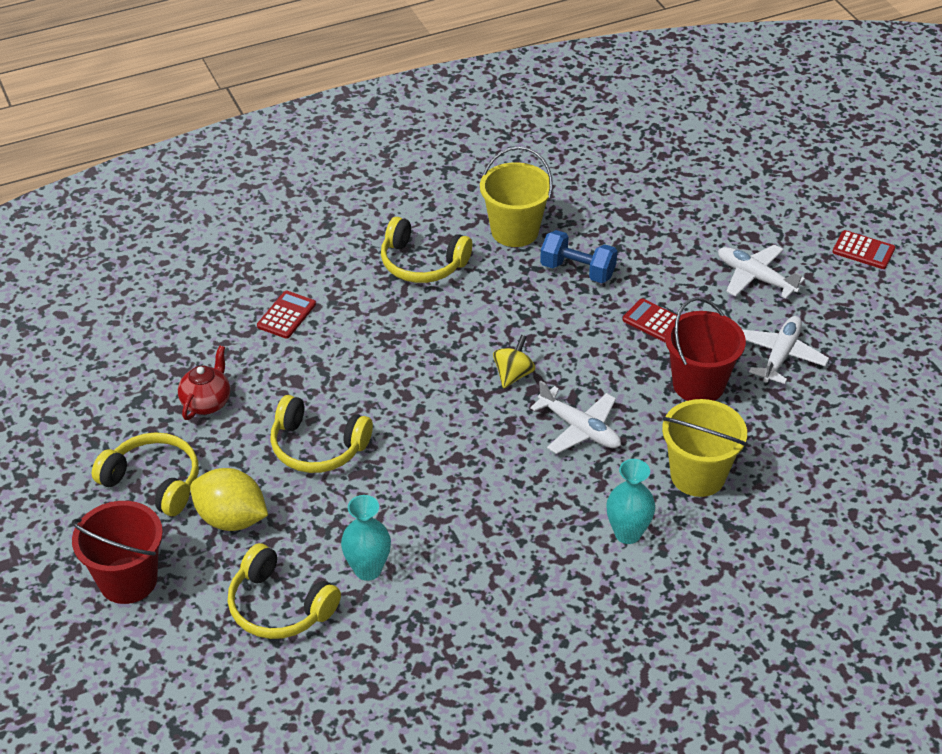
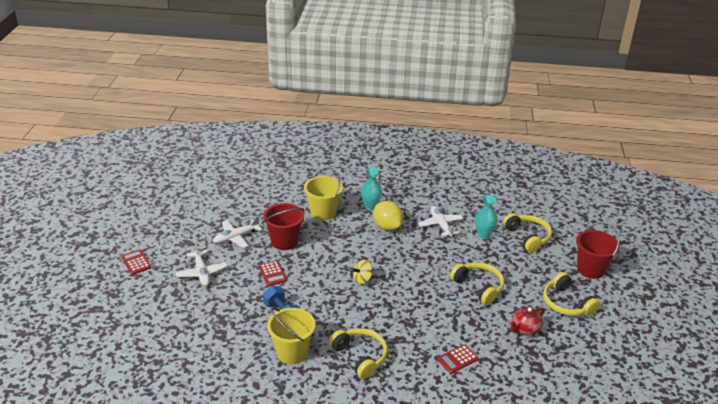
camera: 150 degrees left, 10 degrees down
(231, 519) = (534, 274): yellow lemon -> yellow lemon (387, 227)
(580, 429) = (353, 246): white plane -> white plane (440, 225)

